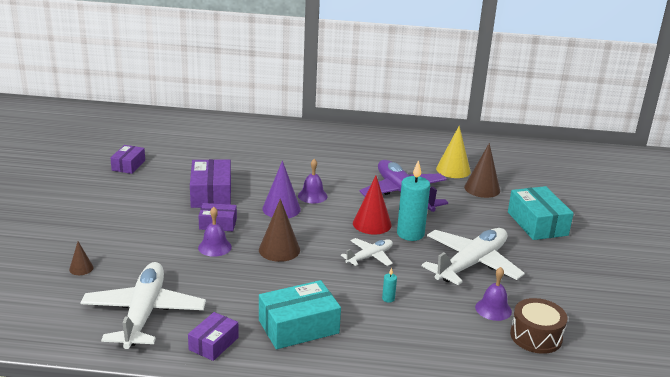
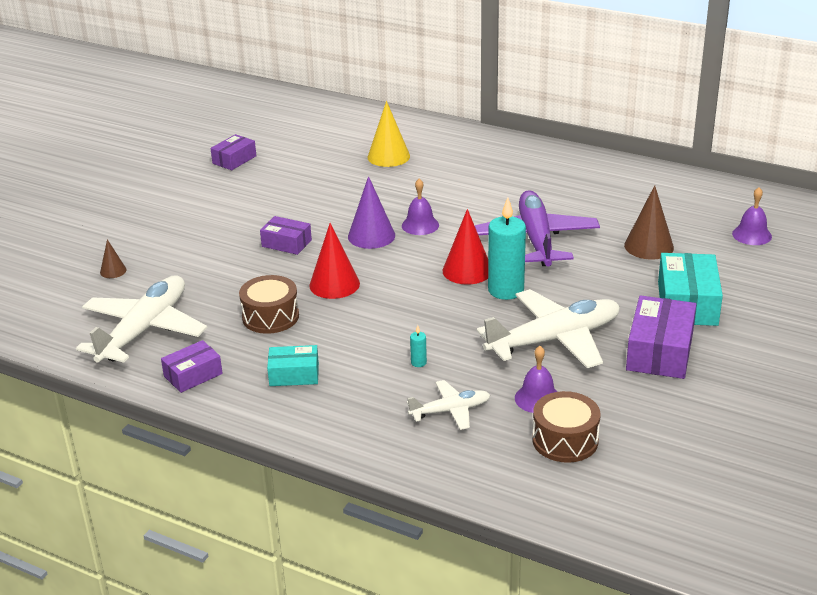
camera: 25 degrees right, 5 degrees up
(211, 194) = (303, 207): purple box -> purple box (660, 351)
(214, 247) = (265, 270): purple bell -> purple bell (752, 235)
(246, 283) = (270, 317): none -> brown drum
(279, 249) = (334, 284): brown cone -> red cone
(298, 327) = (294, 374): turquoise box -> turquoise box, size x0.60
(370, 257) = (434, 310): white plane -> white plane (450, 411)
(453, 170) = (629, 216): yellow cone -> yellow cone (388, 156)

